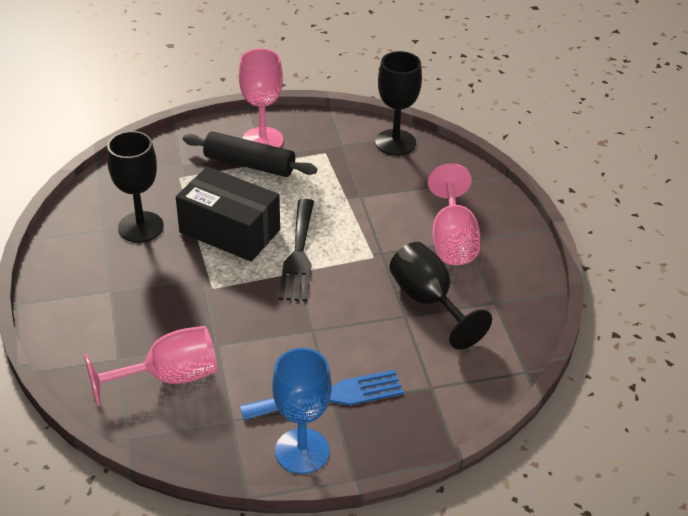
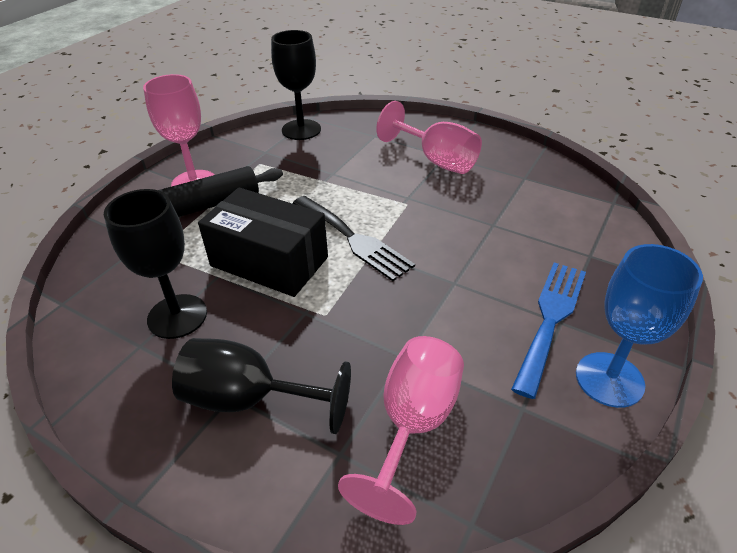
camera: 45 degrees left, 0 degrees up
(230, 231) = (269, 261): black box -> black box turned 45 degrees clockwise
(428, 301) = (490, 205): black goblet -> black goblet (249, 399)

